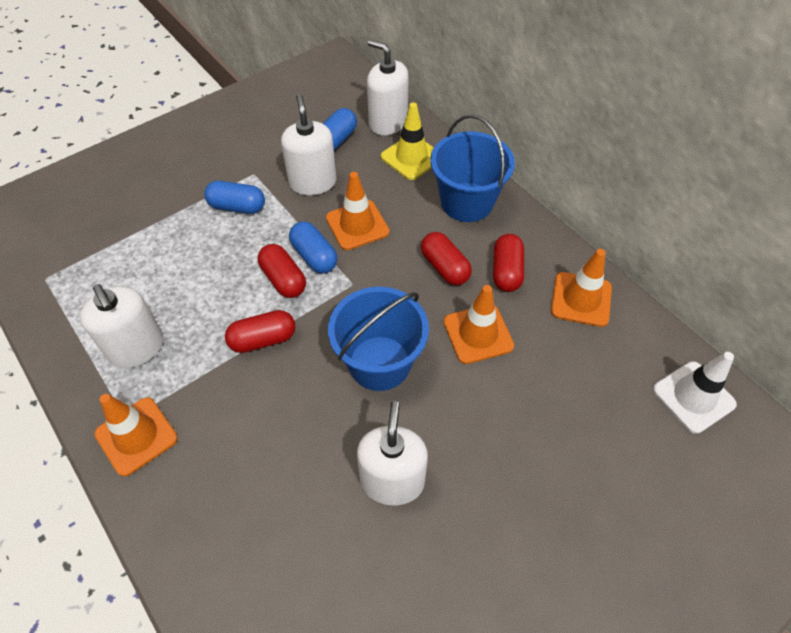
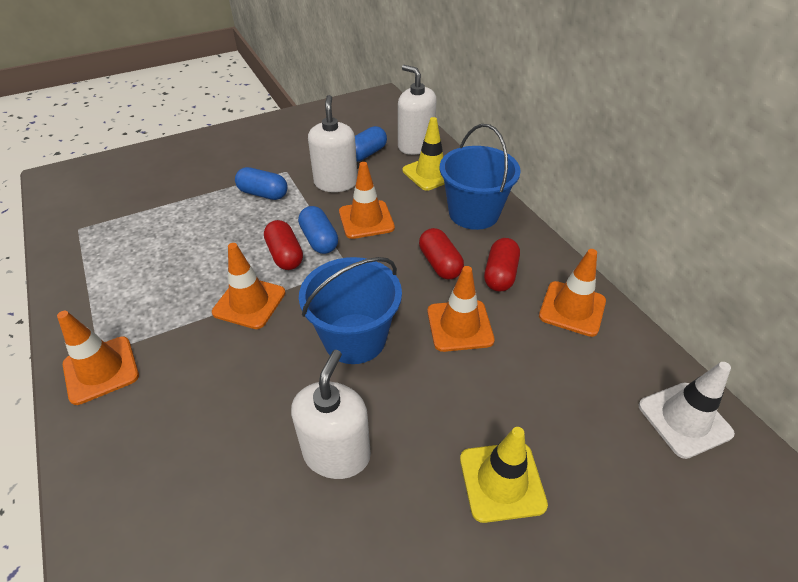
camera: 10 degrees right, 10 degrees down
(136, 348) = (132, 294): white soap dispenser -> none
(263, 339) = (249, 302): red capsule -> orange traffic cone
(544, 481) = (502, 481): none -> yellow traffic cone

